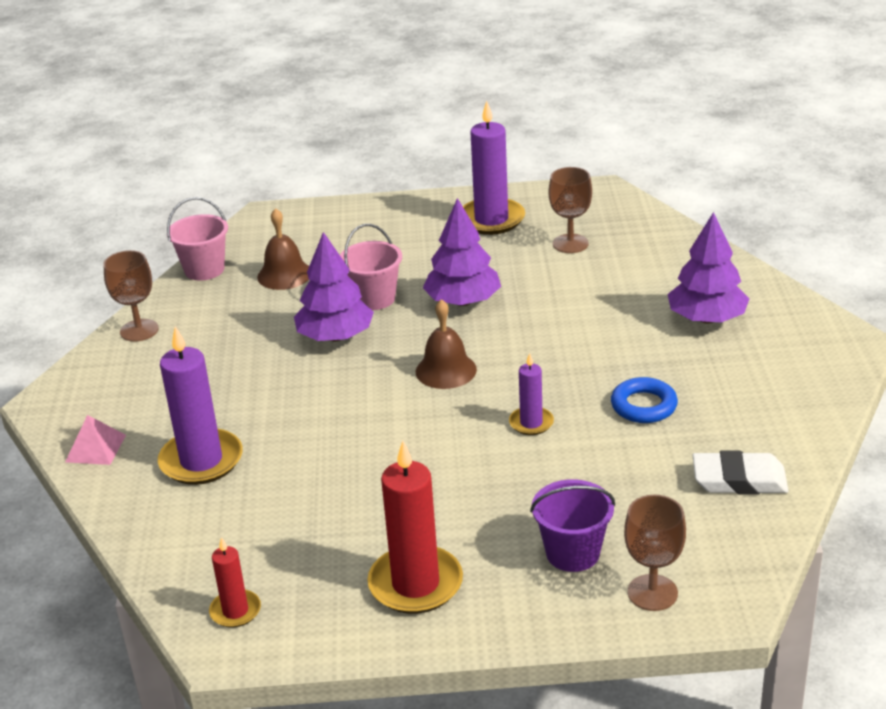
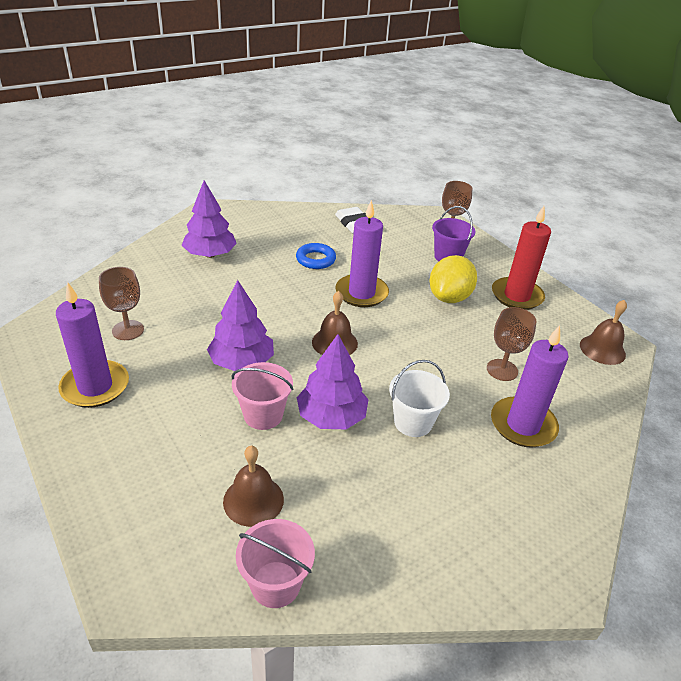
camera: 125 degrees left, 5 degrees up
(95, 448) = (572, 499): pink pyramid -> none
(139, 330) = (415, 576): brown goblet -> brown goblet (502, 370)
(235, 611) = (602, 349): red candle -> brown bell
(280, 385) = (413, 422): none -> white bucket
(463, 505) = (449, 297): none -> yellow lemon
(531, 423) = (361, 293): purple candle -> purple candle, size x1.86

